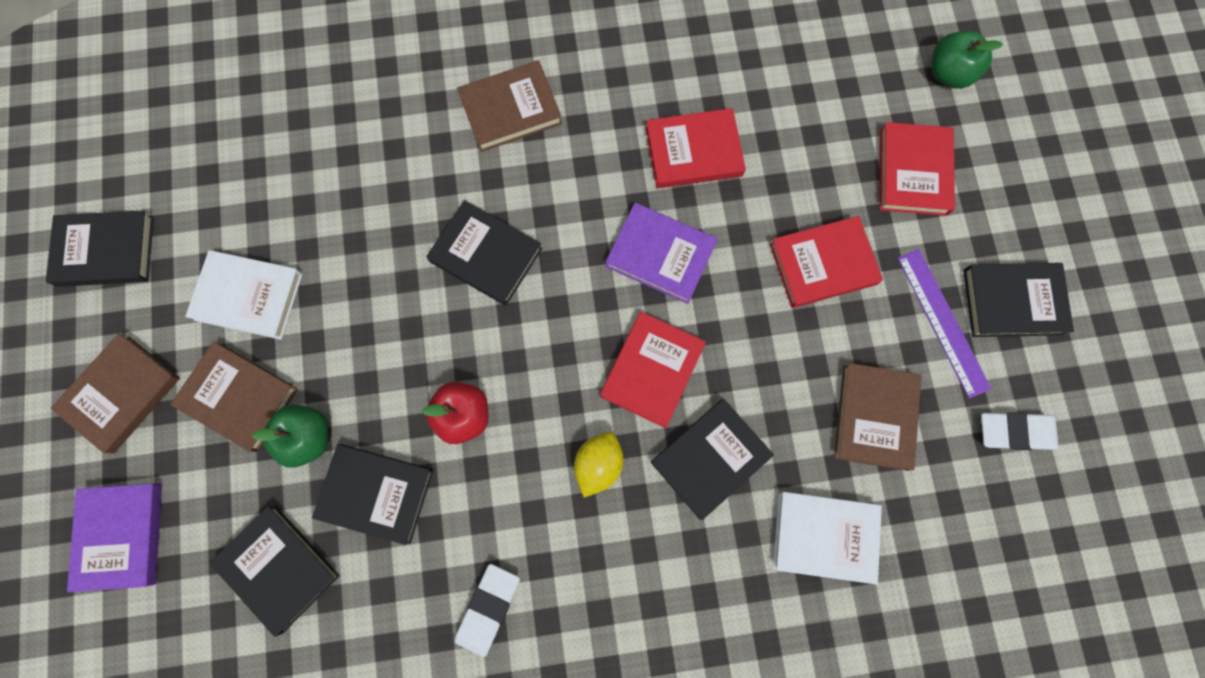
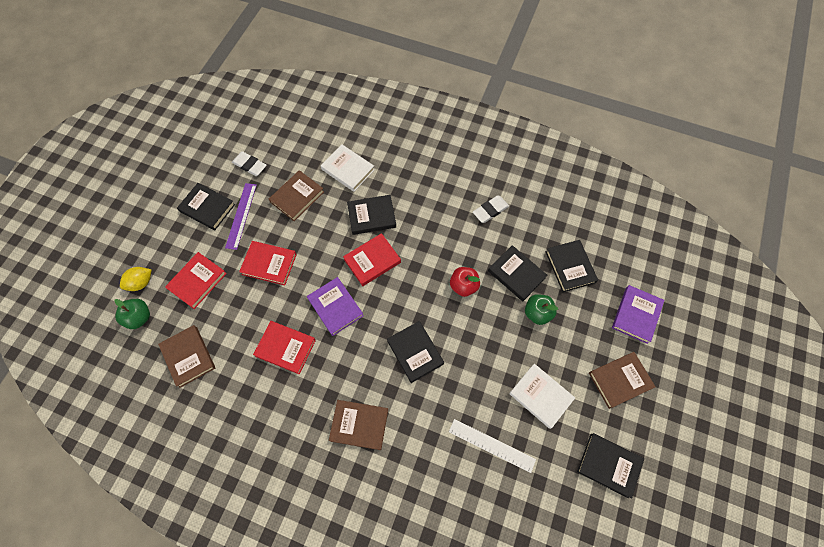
camera: 150 degrees left, 10 degrees down
(239, 398) = (563, 348): brown book -> brown book (188, 356)
(298, 185) = (491, 445): none -> white ruler
(598, 464) = (417, 237): yellow lemon -> yellow lemon (141, 283)

